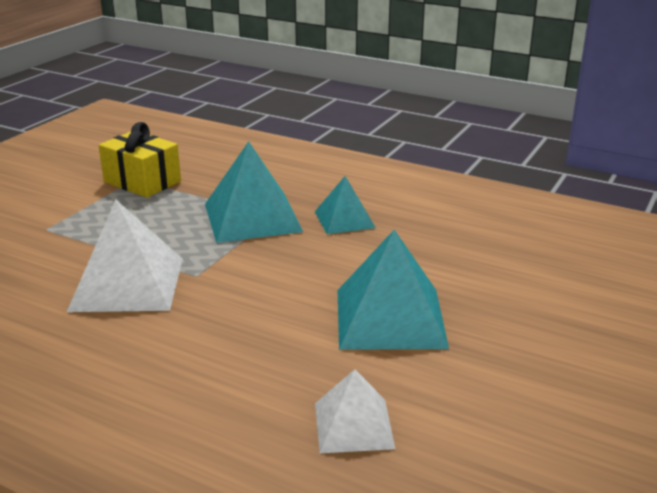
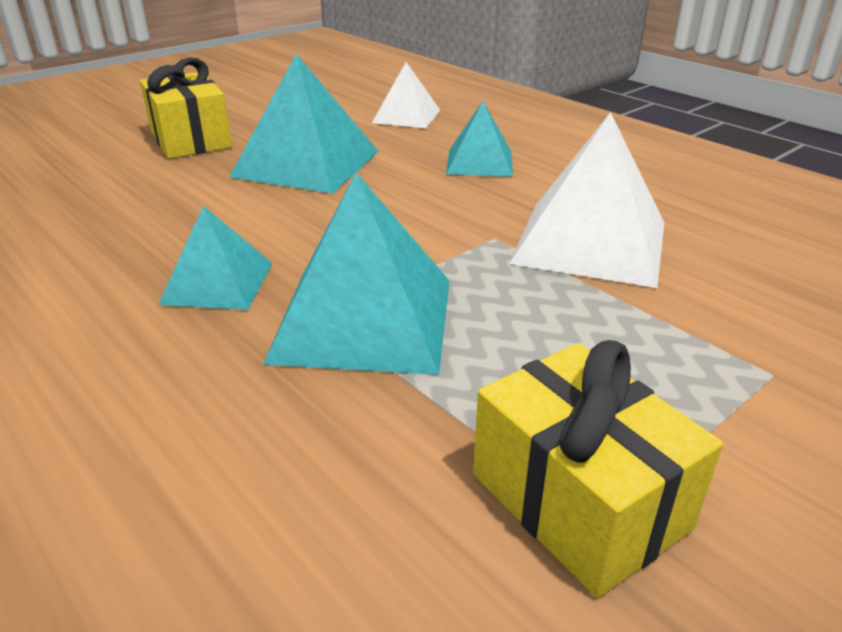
camera: 160 degrees left, 5 degrees up
(231, 353) = (479, 162): none -> turquoise pyramid
(533, 326) = (190, 140): none -> yellow gift

